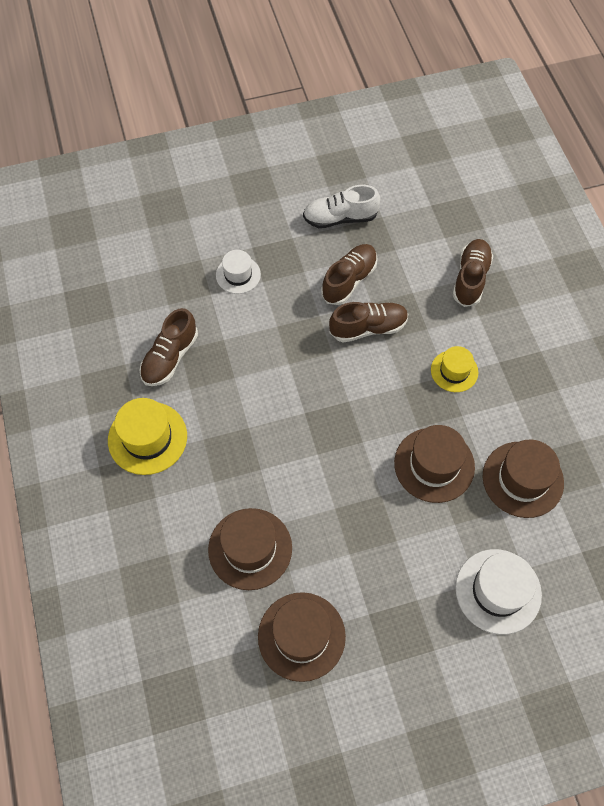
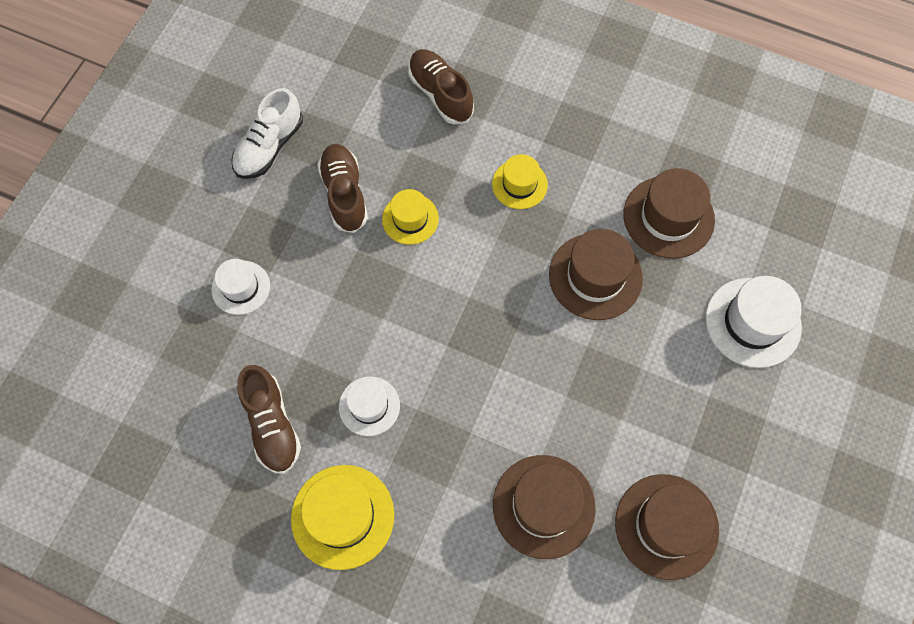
camera: 50 degrees left, 5 degrees up
(227, 399) = (369, 406): none -> white hat
(368, 328) = (410, 219): brown shoe -> yellow hat

